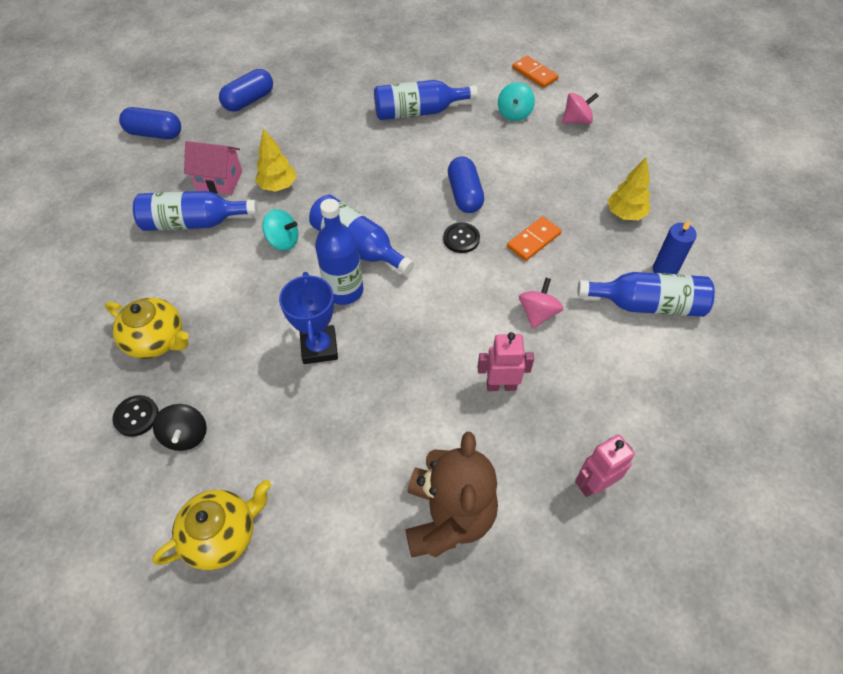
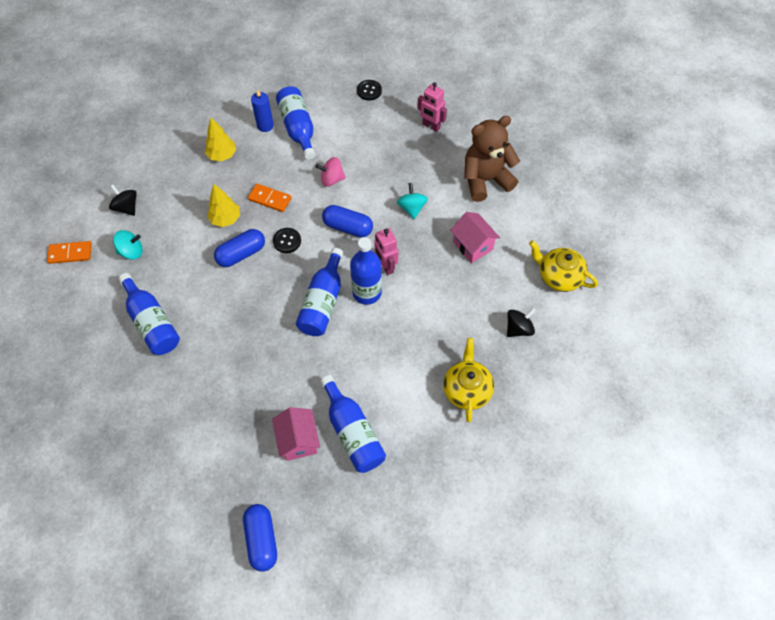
camera: 115 degrees left, 5 degrees up
(136, 416) = (524, 365): black button -> black button (369, 91)
(249, 100) = (183, 477): blue capsule -> blue capsule (348, 227)
(278, 186) = (285, 389): yellow tree -> yellow tree (225, 219)
(283, 241) = (341, 354): turquoise spinning top -> turquoise spinning top (411, 208)
(319, 347) = (419, 286): blue trophy -> none
(341, 439) = (472, 246): none -> pink house
(501, 385) = (394, 182): pink robot -> pink robot (386, 266)
(534, 74) = (70, 253): orange domino -> orange domino turned 60 degrees clockwise
(577, 120) = (127, 207): pink spinning top -> black spinning top

